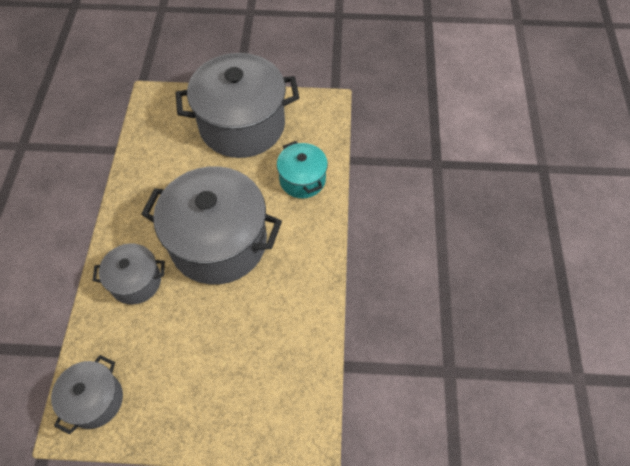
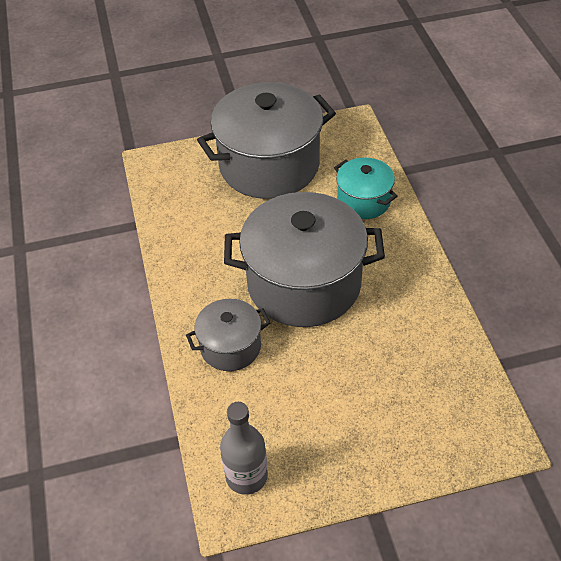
camera: 15 degrees left, 10 degrees down
(95, 400) = (246, 476): grey pot -> grey bottle

